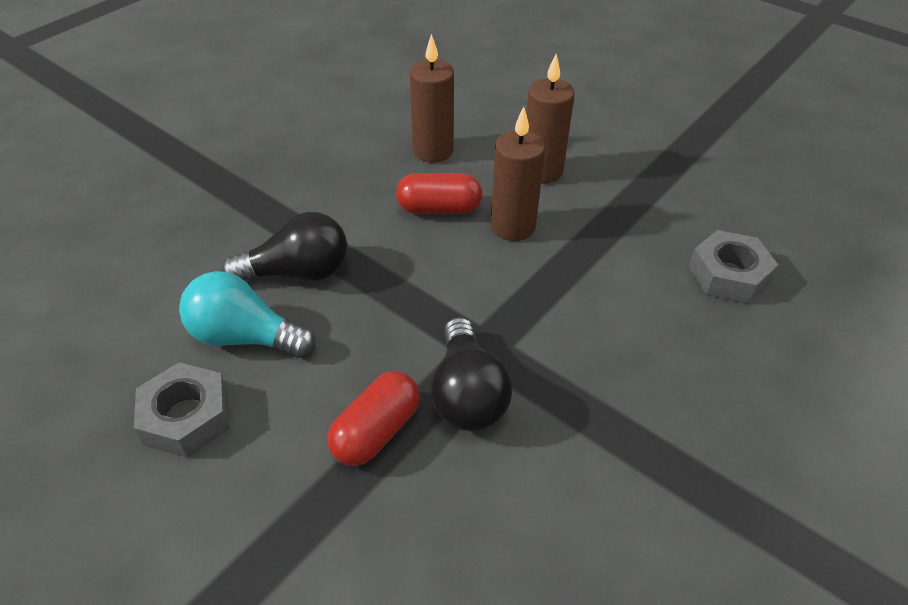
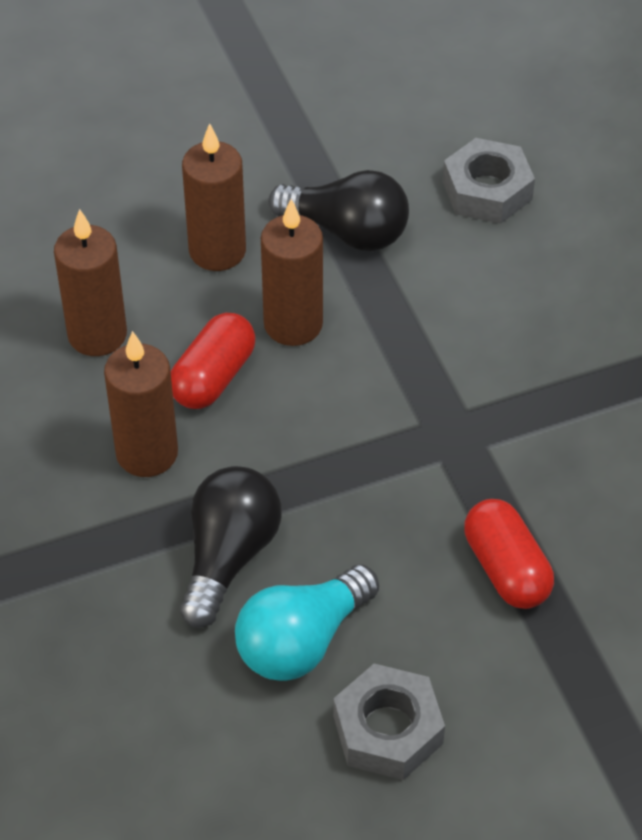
camera: 60 degrees left, 5 degrees up
(357, 205) = (147, 453): none -> brown candle
(467, 394) = (506, 476): black light bulb -> black light bulb (347, 231)

